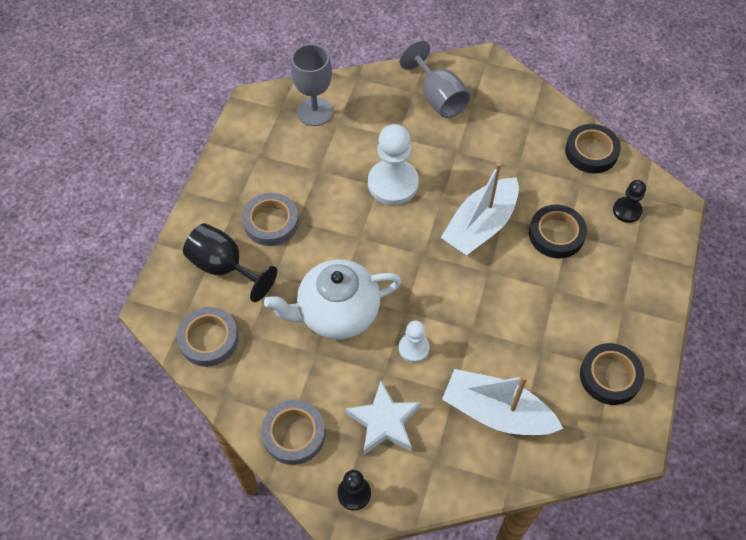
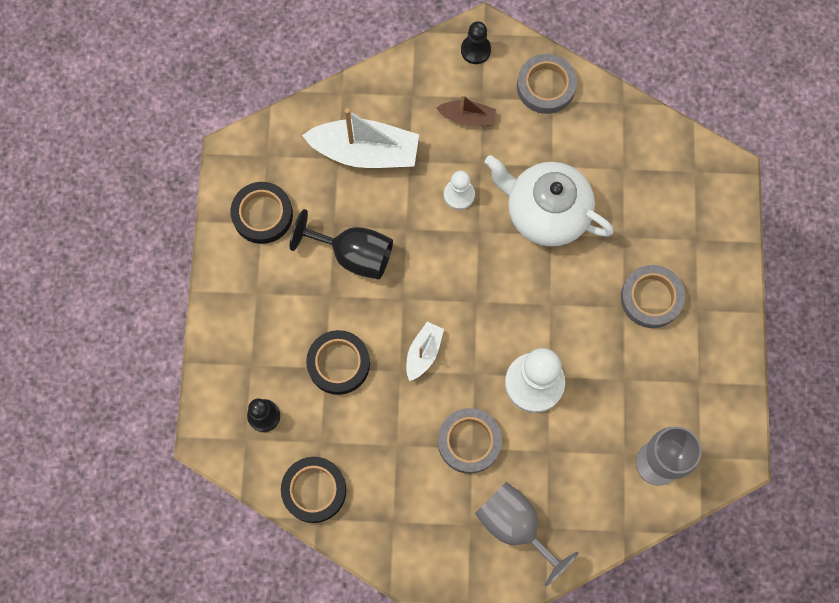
camera: 165 degrees right, 15 degrees up
(209, 339) = (660, 153): grey tape -> grey tape (469, 441)
(224, 267) = (678, 233): black goblet -> black goblet (353, 254)
(337, 313) = (545, 212): white teapot -> white teapot turned 120 degrees counterclockwise
(384, 422) = (467, 117): white star -> brown boat
(480, 226) = (423, 353): white boat -> white boat, size x0.52

